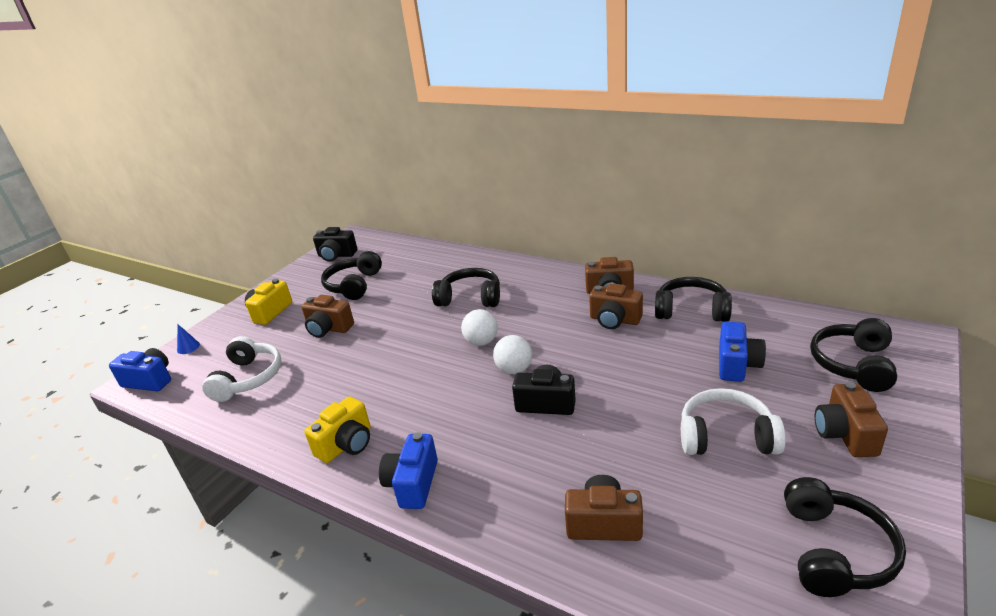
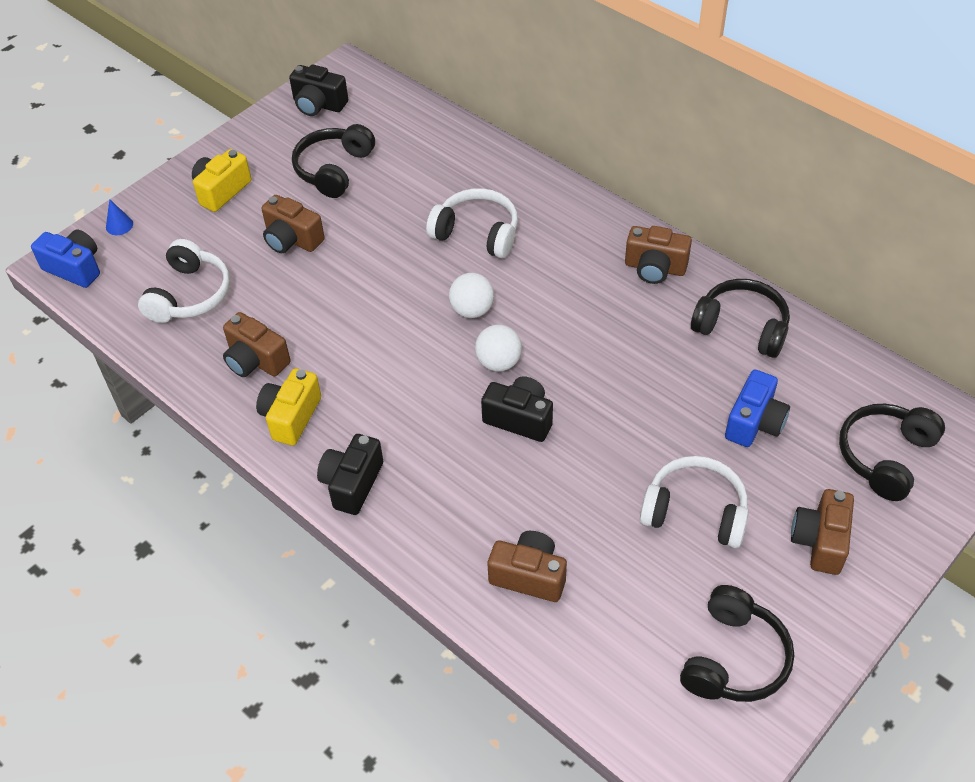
camera: 10 degrees right, 20 degrees up
(346, 444) = (291, 417): yellow camera -> yellow camera turned 150 degrees clockwise
(413, 484) = (352, 483): blue camera -> black camera
(470, 298) = (477, 233): black headphones -> white headphones
(614, 320) = (642, 318): brown camera -> brown camera (256, 360)

